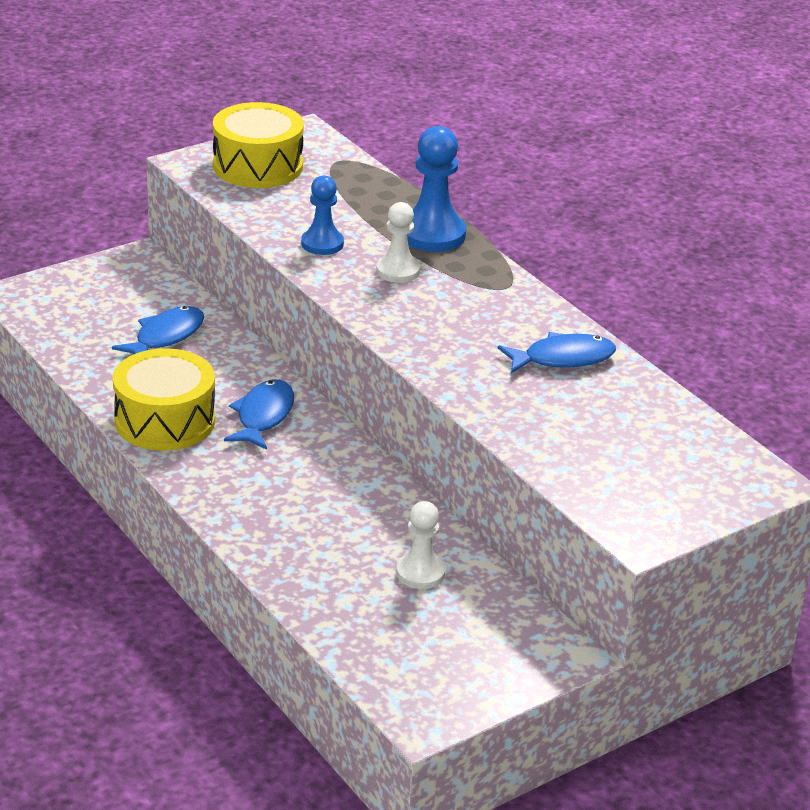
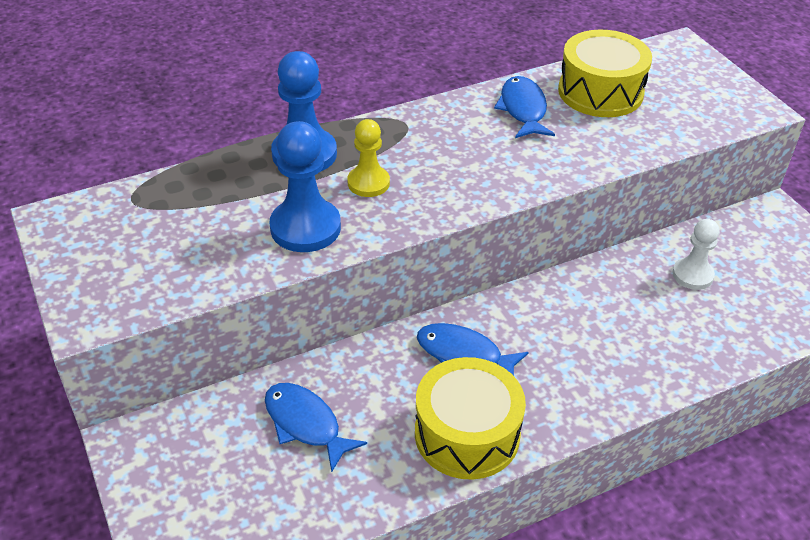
camera: 80 degrees left, 10 degrees up
(258, 166) = (120, 261): yellow drum -> yellow drum (600, 92)
(322, 244) = (305, 228): blue pawn -> blue pawn, size x1.58
(398, 271) = (368, 183): white pawn -> yellow pawn

